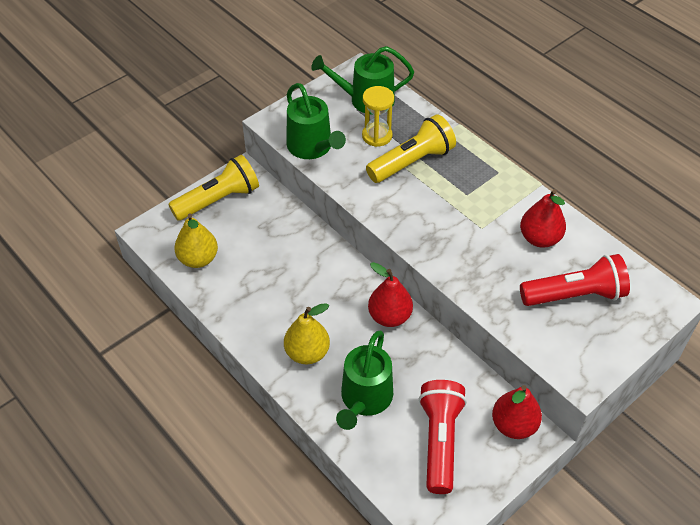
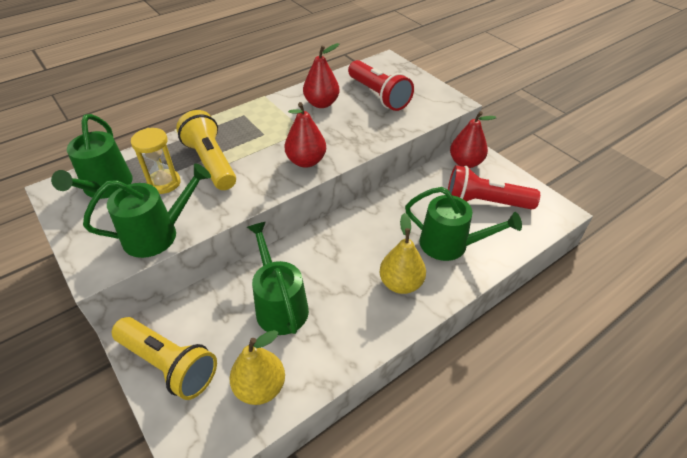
camera: 85 degrees left, 5 degrees down
(218, 200) = (169, 364): yellow flashlight -> yellow flashlight turned 150 degrees clockwise
(276, 260) = (280, 305): none -> green watering can
(389, 316) = (362, 221): red pear -> red pear (306, 161)
(574, 295) = (378, 95): red flashlight -> red flashlight turned 150 degrees clockwise

